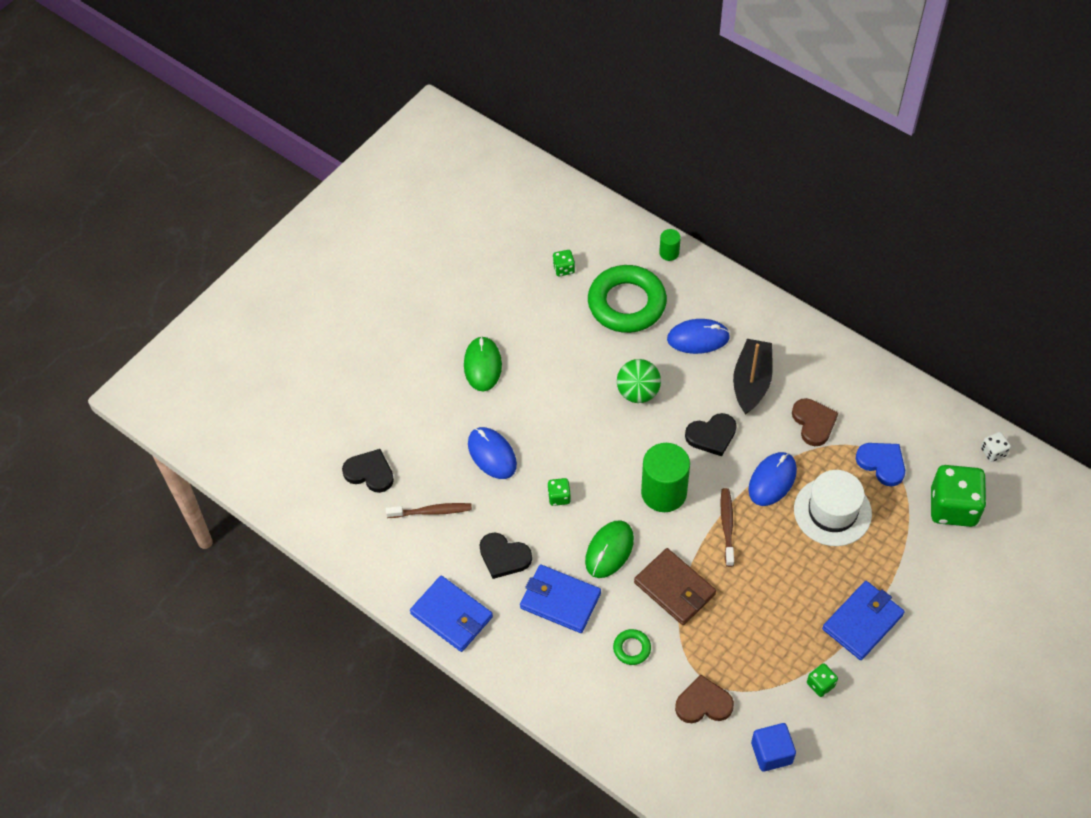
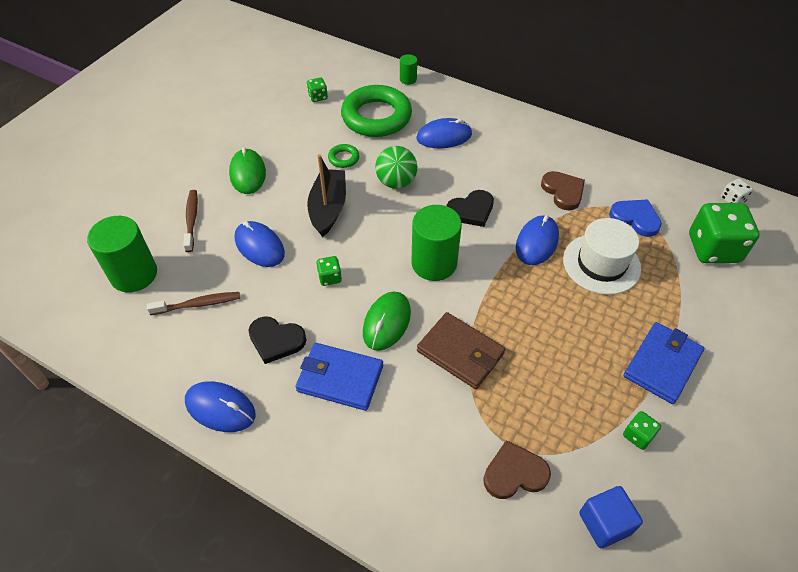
camera: 10 degrees left, 5 degrees down
(370, 472) = (134, 274): black heart -> green cylinder
(451, 615) = (220, 408): blue wallet -> blue mouse
(632, 648) = (424, 421): green ring -> green ring (343, 158)
(727, 526) = (502, 287): brown toothbrush -> brown toothbrush (192, 220)
(751, 382) = (499, 165): black boat -> black boat (328, 208)

